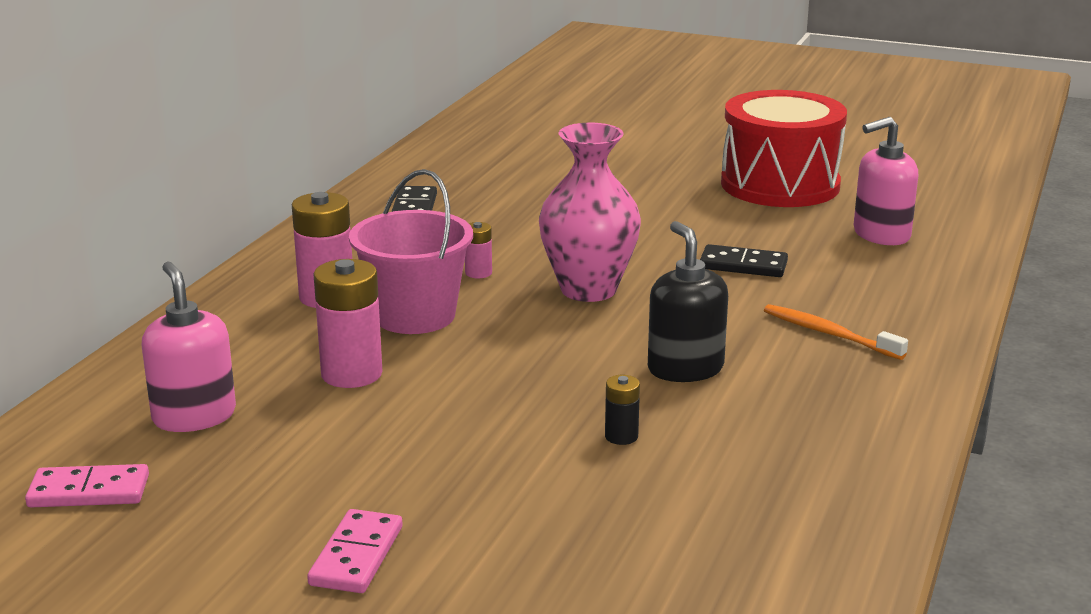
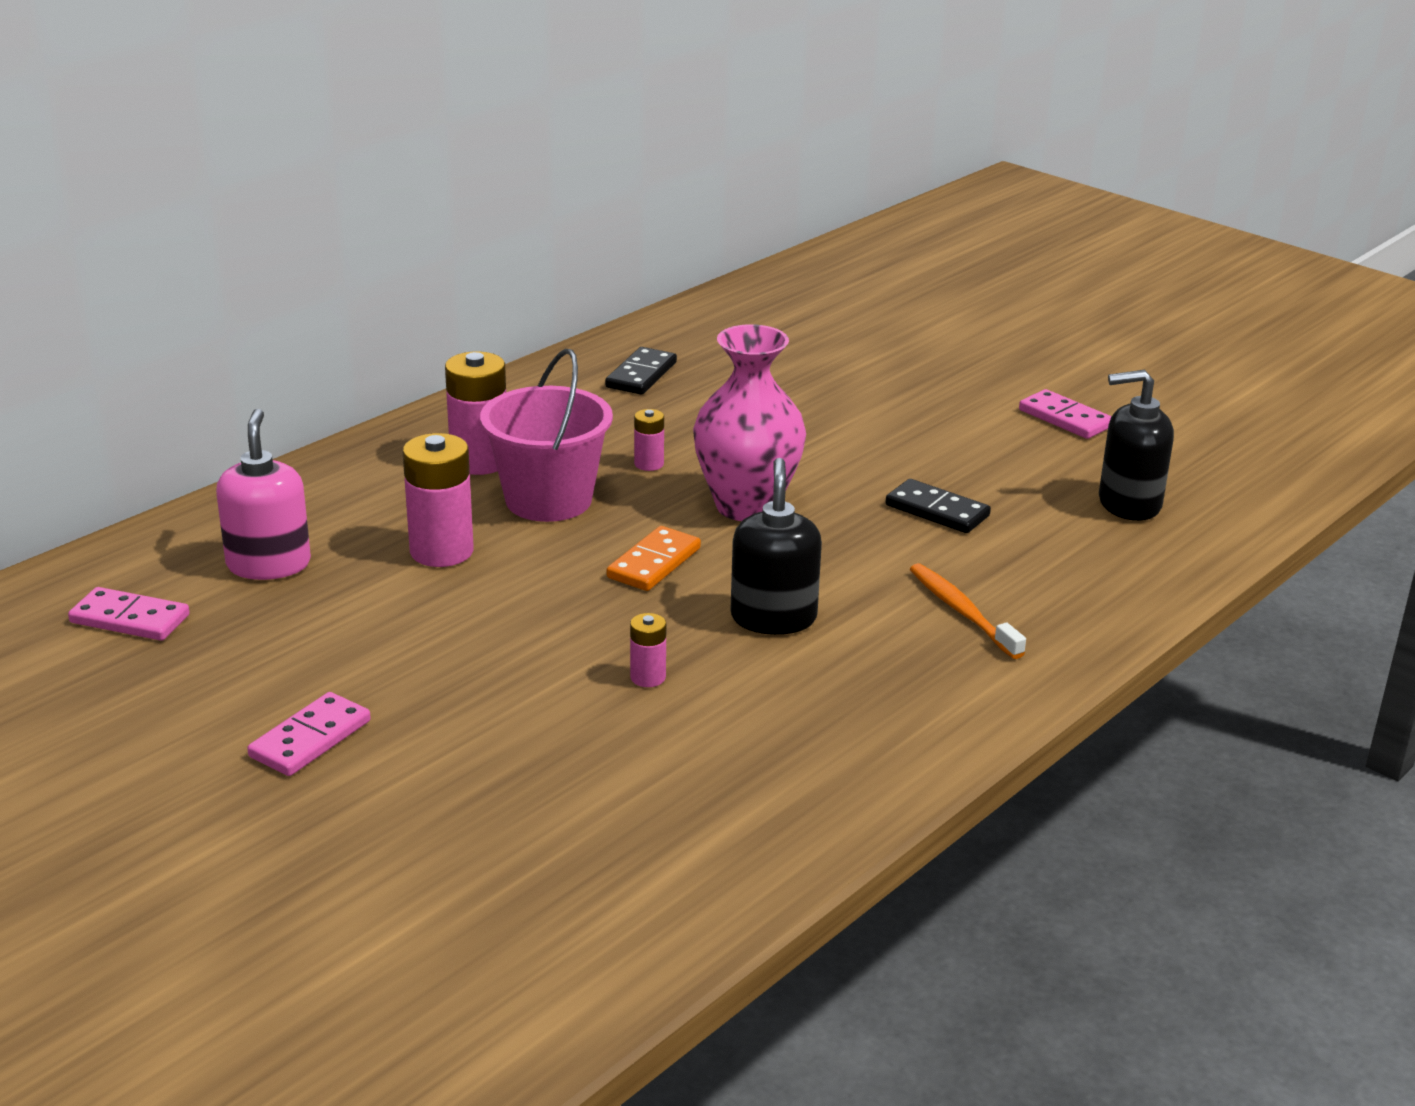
camera: 20 degrees right, 5 degrees up
(548, 347) = (653, 563): none -> orange domino
(621, 436) = (648, 677): black battery -> pink battery
(780, 184) = (1065, 418): red drum -> pink domino
(881, 235) = (1128, 504): pink soap dispenser -> black soap dispenser

